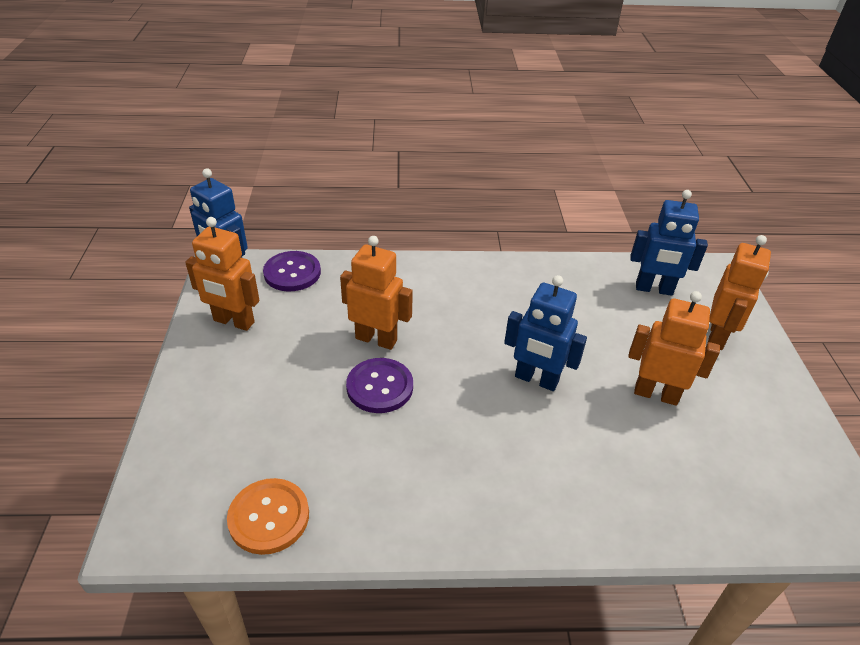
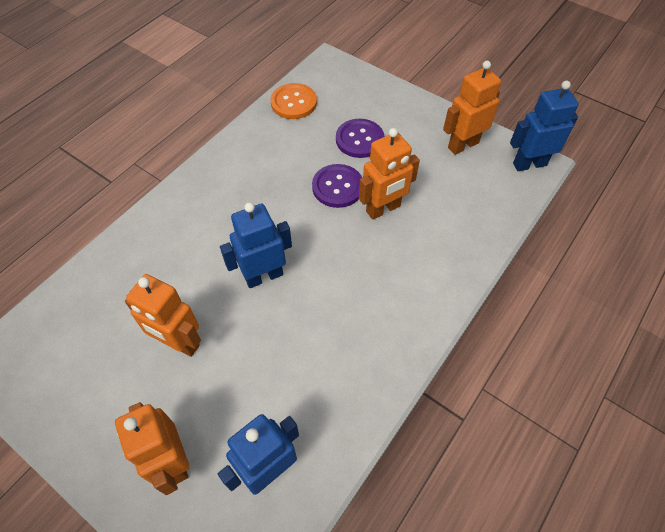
camera: 130 degrees right, 15 degrees up
(292, 273) = (500, 199): purple button -> purple button (359, 139)
(656, 394) = (179, 343): orange robot -> orange robot turned 60 degrees clockwise

